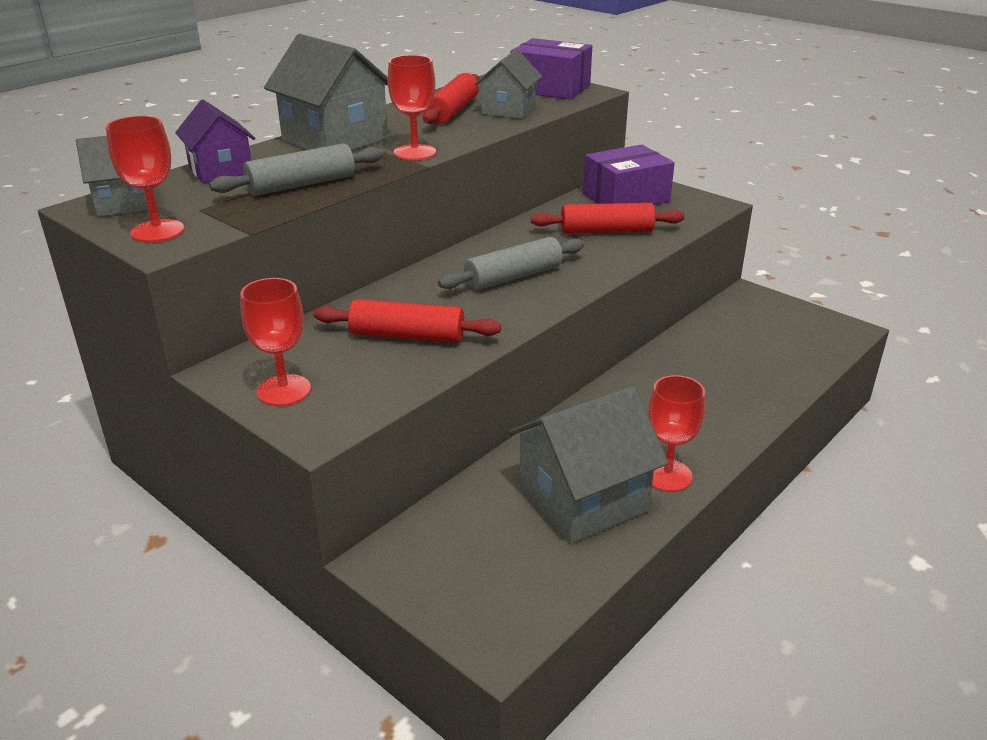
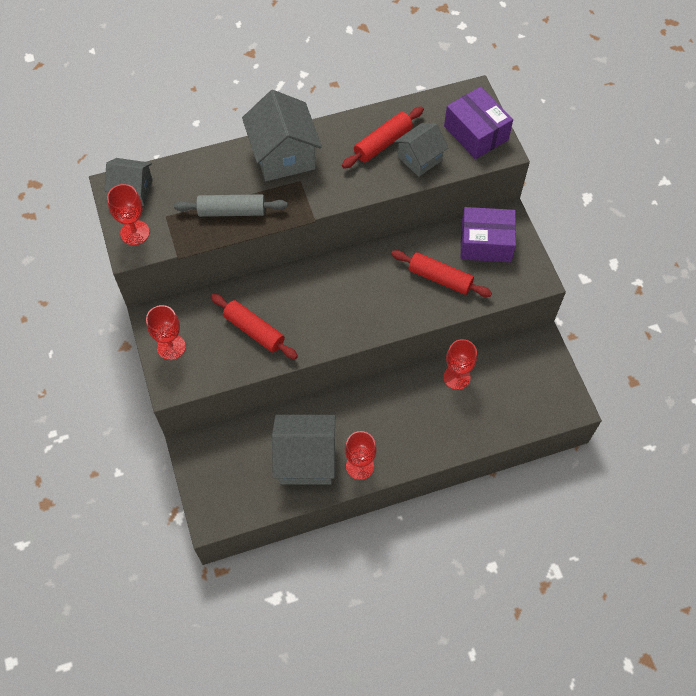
camera: 30 degrees right, 30 degrees up
(221, 170) = (198, 170): purple house -> none
(415, 152) = (319, 197): red goblet -> red goblet (456, 377)
(513, 277) = (347, 302): grey rolling pin -> none

